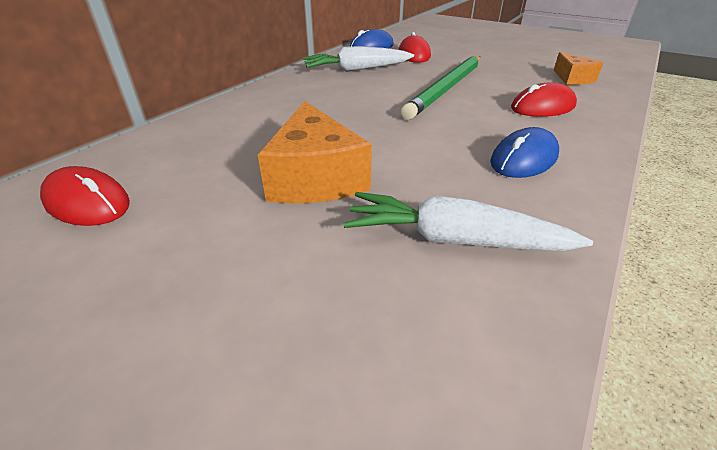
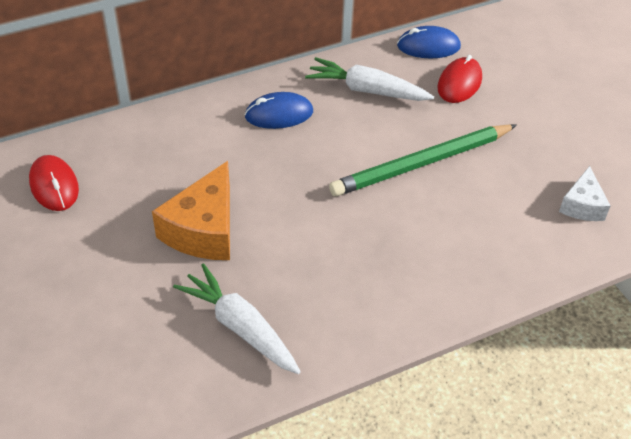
camera: 30 degrees right, 10 degrees up
(523, 159) = (374, 286): blue mouse -> blue mouse (279, 114)
(542, 107) = (481, 234): red mouse -> none
(572, 78) = (582, 205): orange cheese -> white cheese

